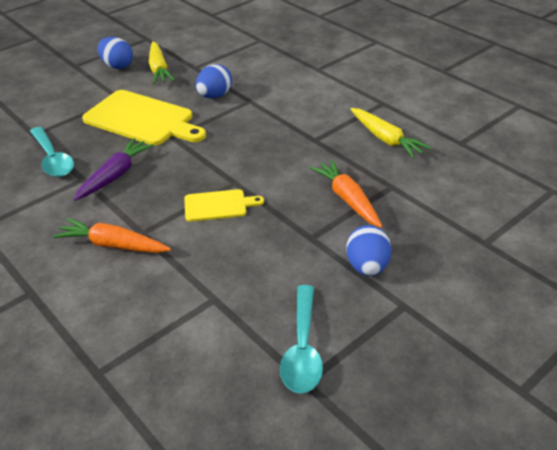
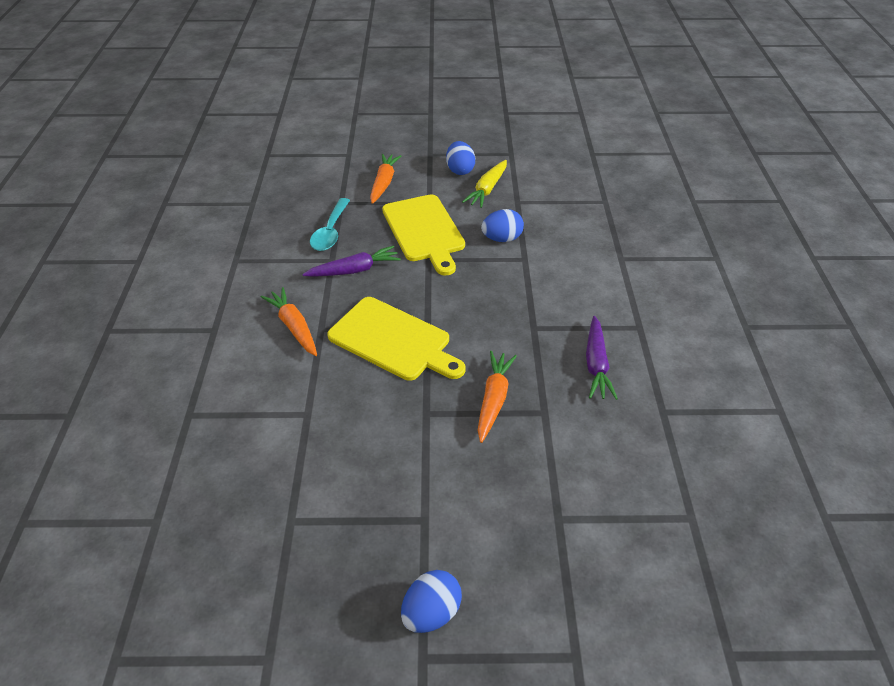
camera: 40 degrees right, 5 degrees up
(58, 102) = (384, 183): none -> orange carrot
(218, 205) = (393, 340): yellow cutting board -> yellow cutting board, size x1.91
(302, 349) = (317, 495): turquoise spoon -> none
(367, 266) = (437, 467): blue egg -> blue egg (431, 612)
(385, 139) = (596, 364): yellow carrot -> purple carrot

